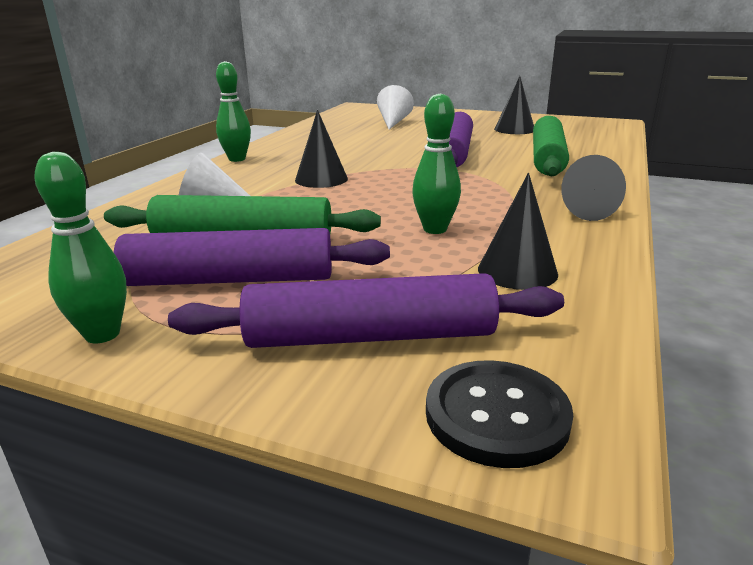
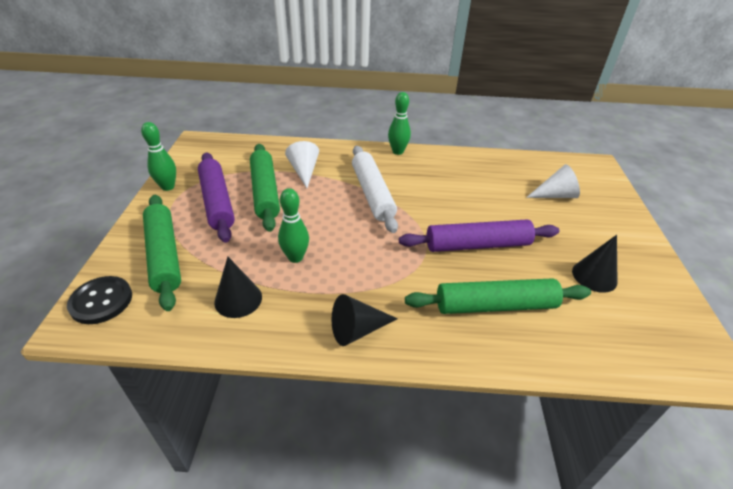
camera: 70 degrees right, 15 degrees up
(321, 179) = (372, 194): black cone -> white rolling pin
(370, 336) = (164, 255): purple rolling pin -> green rolling pin

